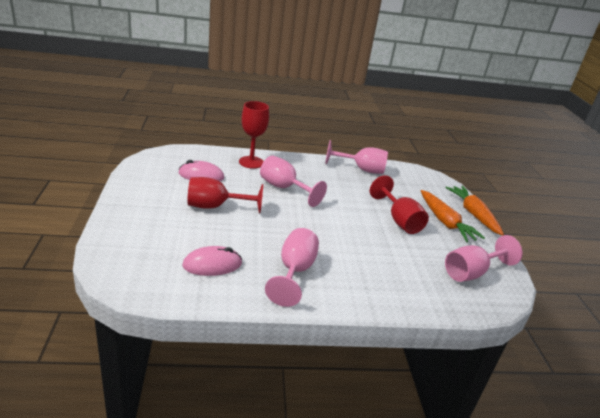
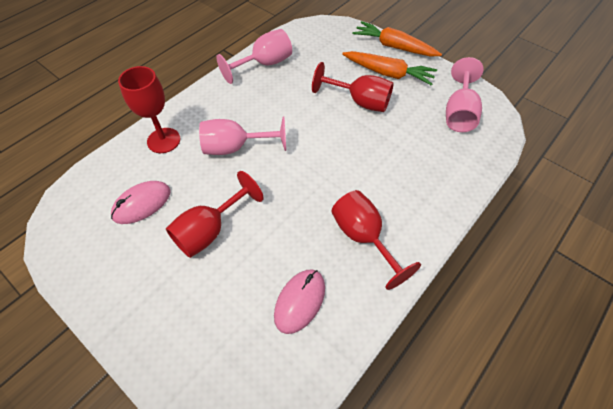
camera: 40 degrees left, 25 degrees up
(294, 271) = (363, 237): pink goblet -> red goblet

